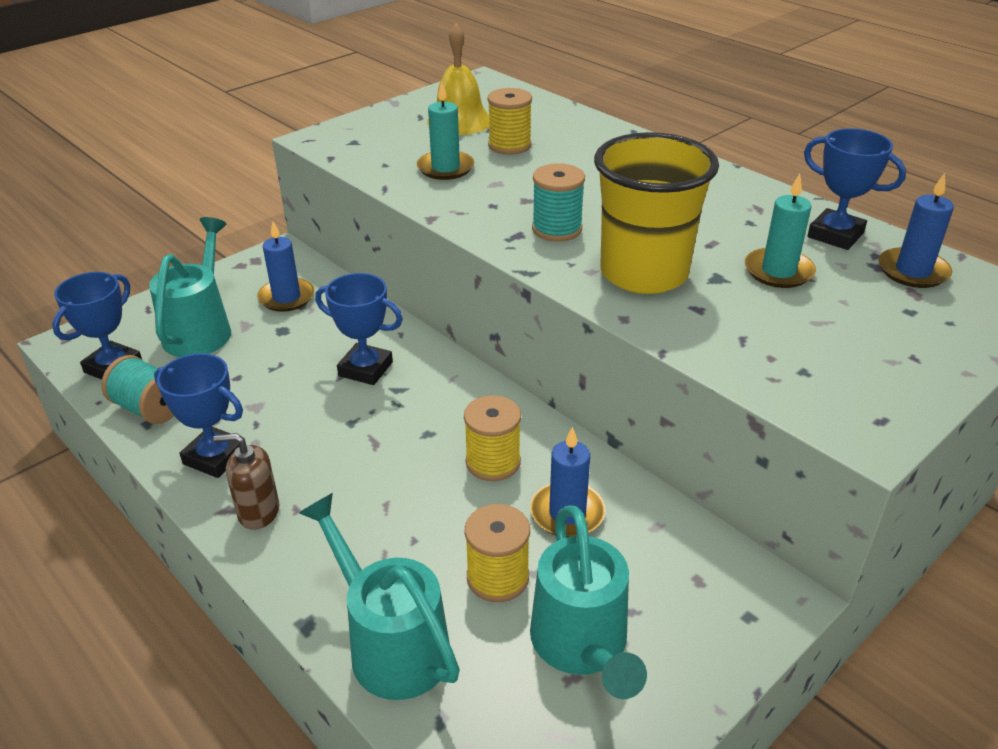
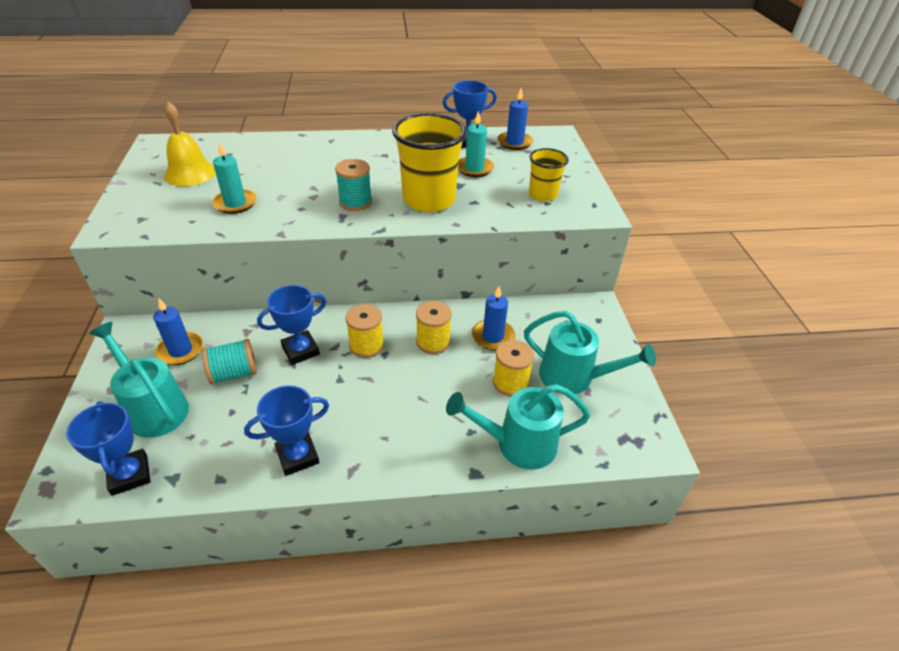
camera: 55 degrees left, 5 degrees up
(149, 408) = (206, 472): turquoise spool -> turquoise spool (234, 373)
(258, 512) = (370, 456): brown soap dispenser -> none
(509, 145) = (249, 173): yellow spool -> yellow spool (366, 345)
(818, 358) = (543, 195): none -> yellow cup

